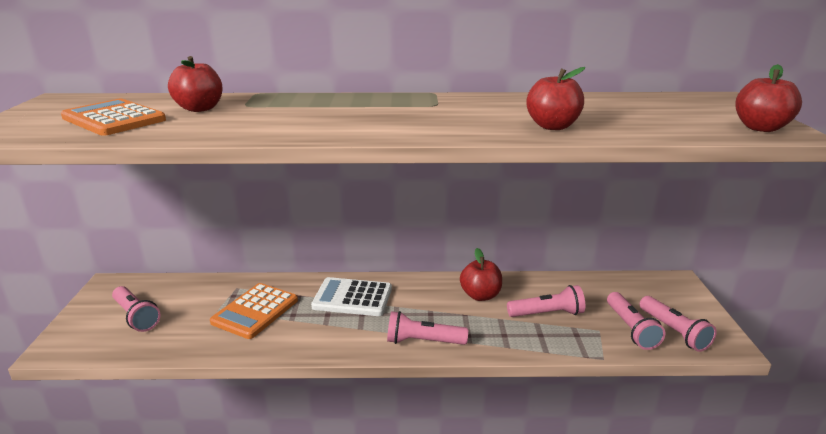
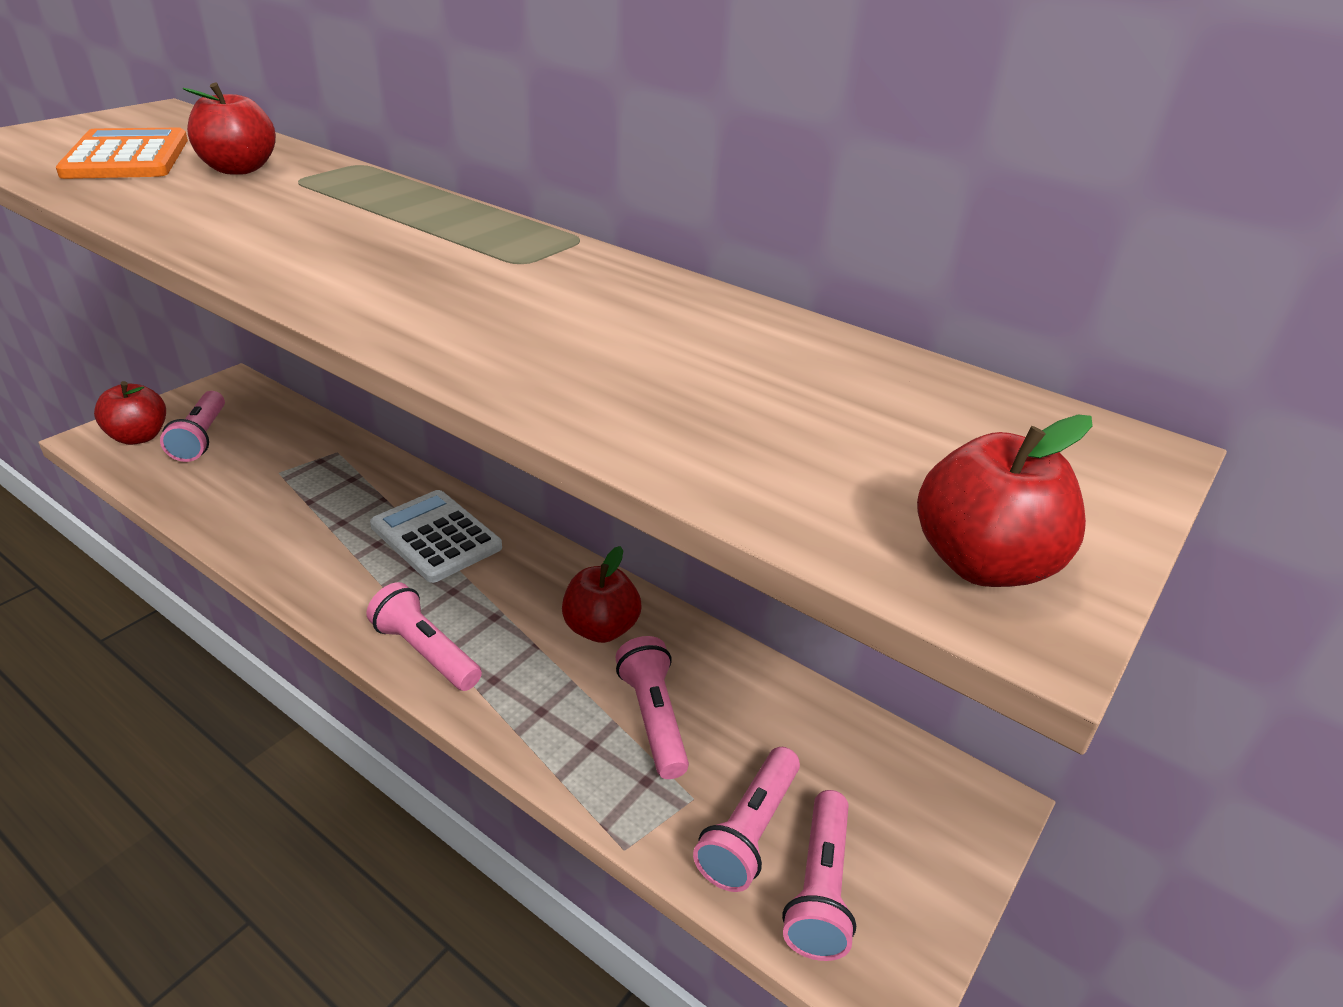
camera: 35 degrees right, 10 degrees up
(255, 311) = (311, 495): orange calculator -> none
(547, 314) = (653, 718): pink flashlight -> pink flashlight turned 135 degrees counterclockwise
(552, 126) = (573, 375): red apple -> red apple (139, 437)

